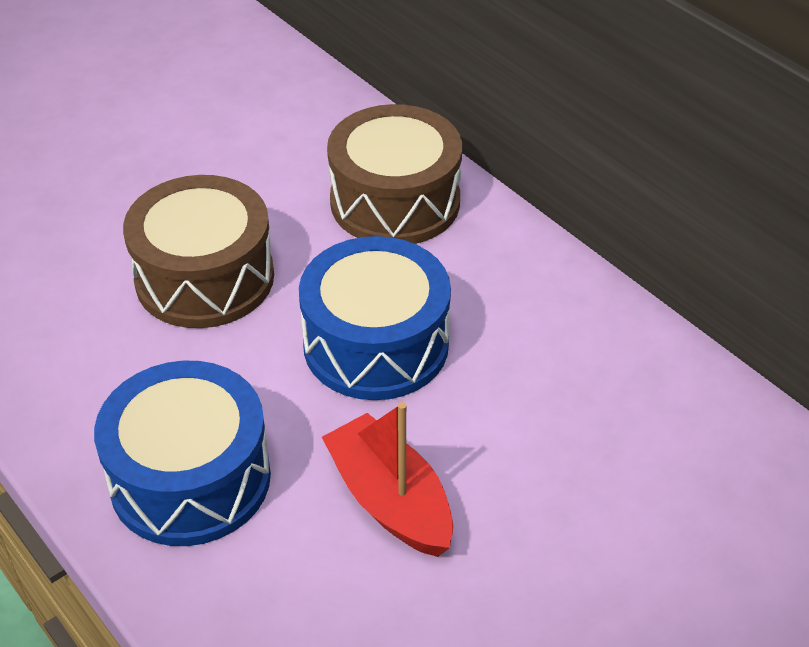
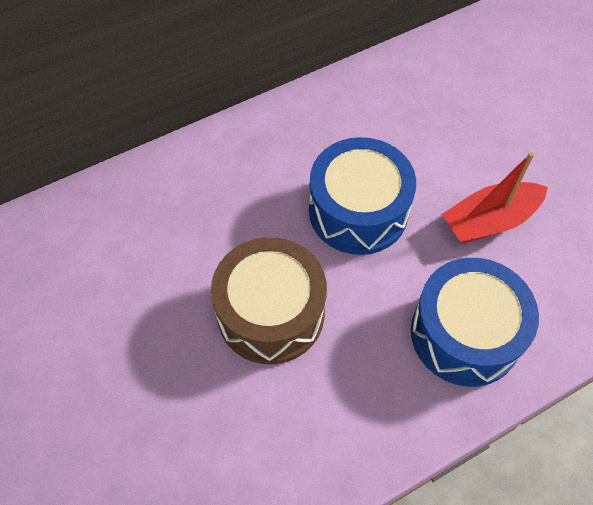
camera: 80 degrees left, 15 degrees up
(395, 201) = (216, 179): brown drum -> none

